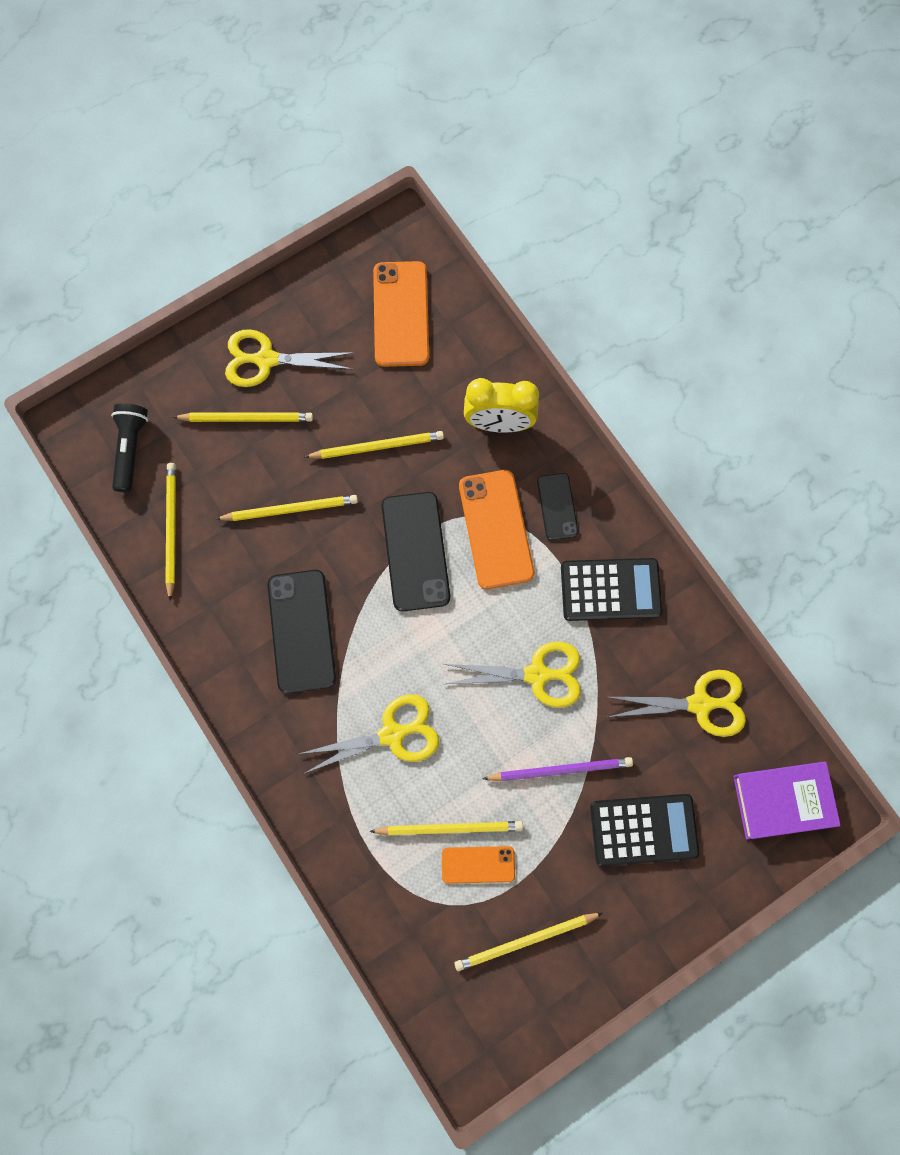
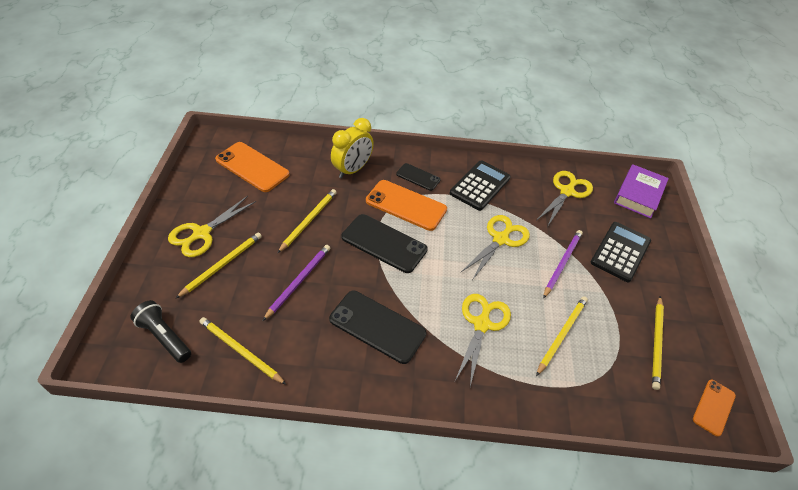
camera: 55 degrees left, 25 degrees down
(290, 509) = (299, 281): yellow pencil -> purple pencil
(478, 864) = (594, 335): orange phone -> orange phone (714, 407)

